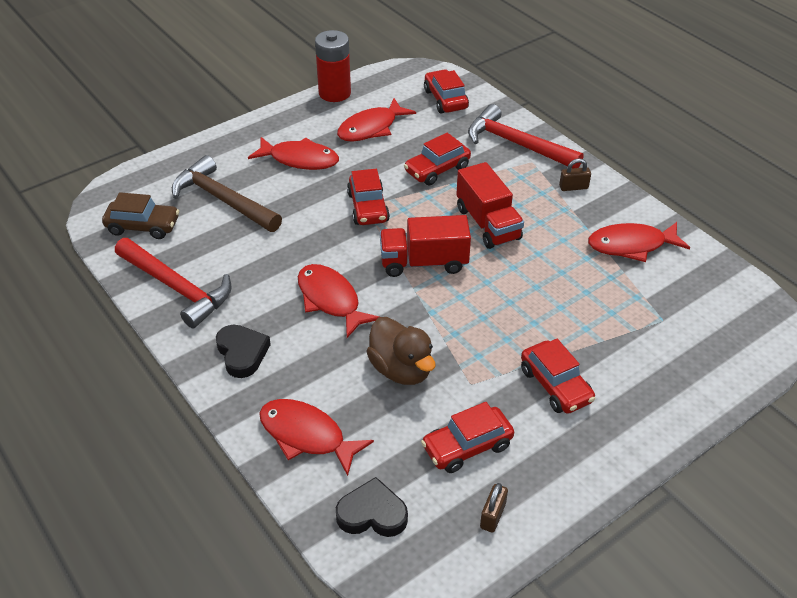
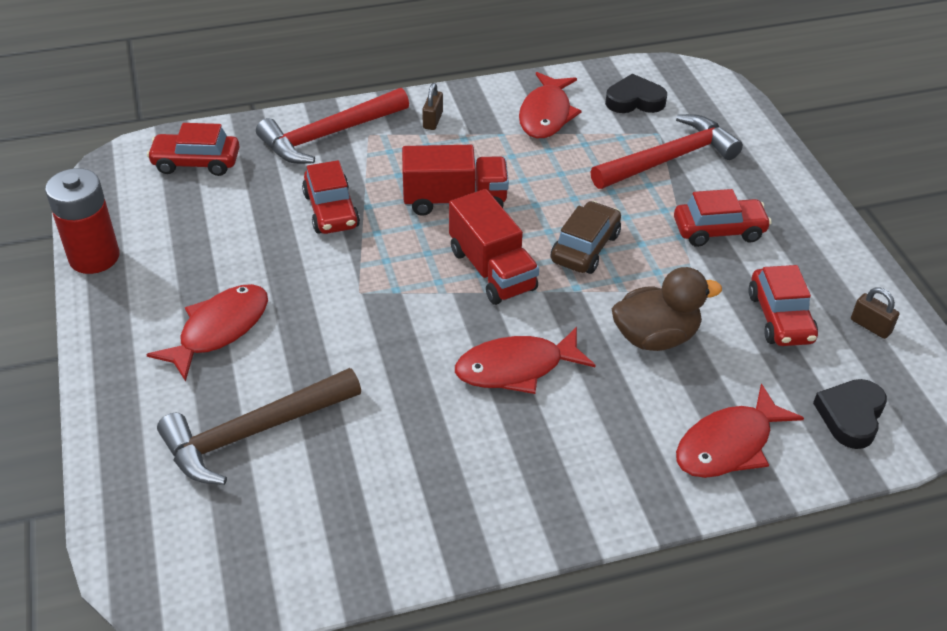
camera: 70 degrees left, 0 degrees up
(143, 226) = (254, 542): brown car -> brown car (585, 248)
(177, 288) = (415, 523): red hammer -> red hammer (669, 159)
(242, 353) = (573, 477): black heart -> black heart (634, 100)
(368, 207) = (364, 290): red car -> none
(371, 128) = (203, 244): red fish -> none
(424, 262) = (492, 270): red truck -> red truck turned 45 degrees counterclockwise

